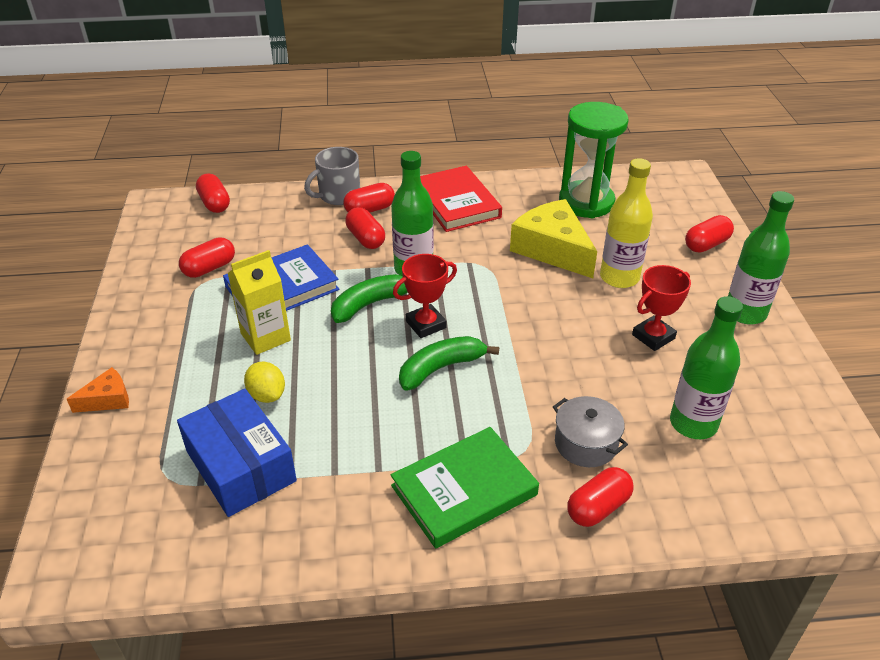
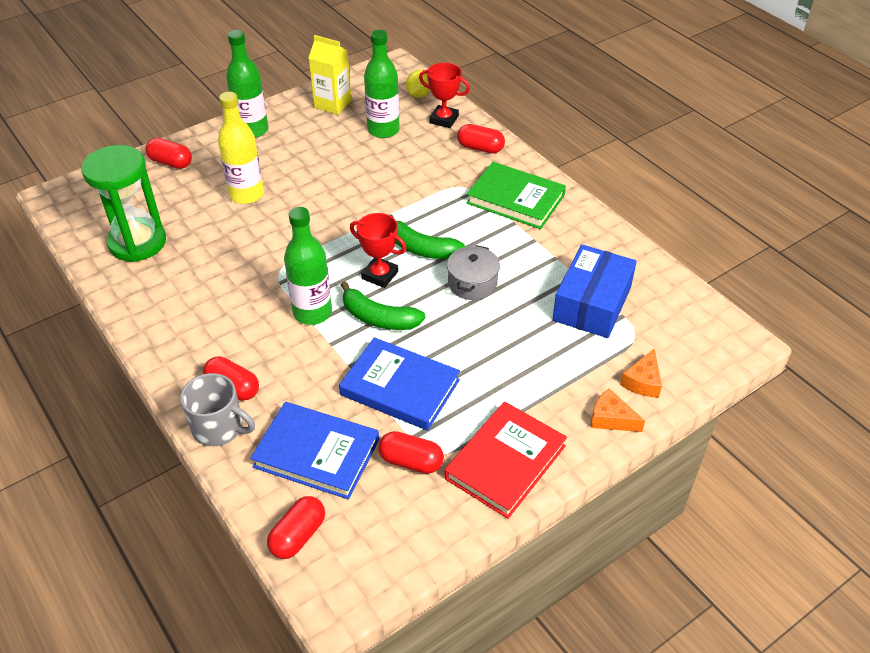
camera: 120 degrees left, 5 degrees up
(114, 447) = (643, 381): none -> orange cheese
(265, 337) = (467, 362): yellow carton -> yellow carton (333, 104)
(267, 395) = (524, 326): yellow lemon -> yellow lemon (419, 94)
(268, 229) = (316, 453): none -> blue book
(365, 238) = (286, 366): red capsule -> none
(456, 203) = (184, 327): red book -> red book (505, 462)
(552, 249) = (228, 240): yellow cheese -> none
(586, 443) = (436, 165): grey pot -> grey pot (472, 283)
(653, 336) = (309, 162): red trophy -> red trophy (444, 119)

